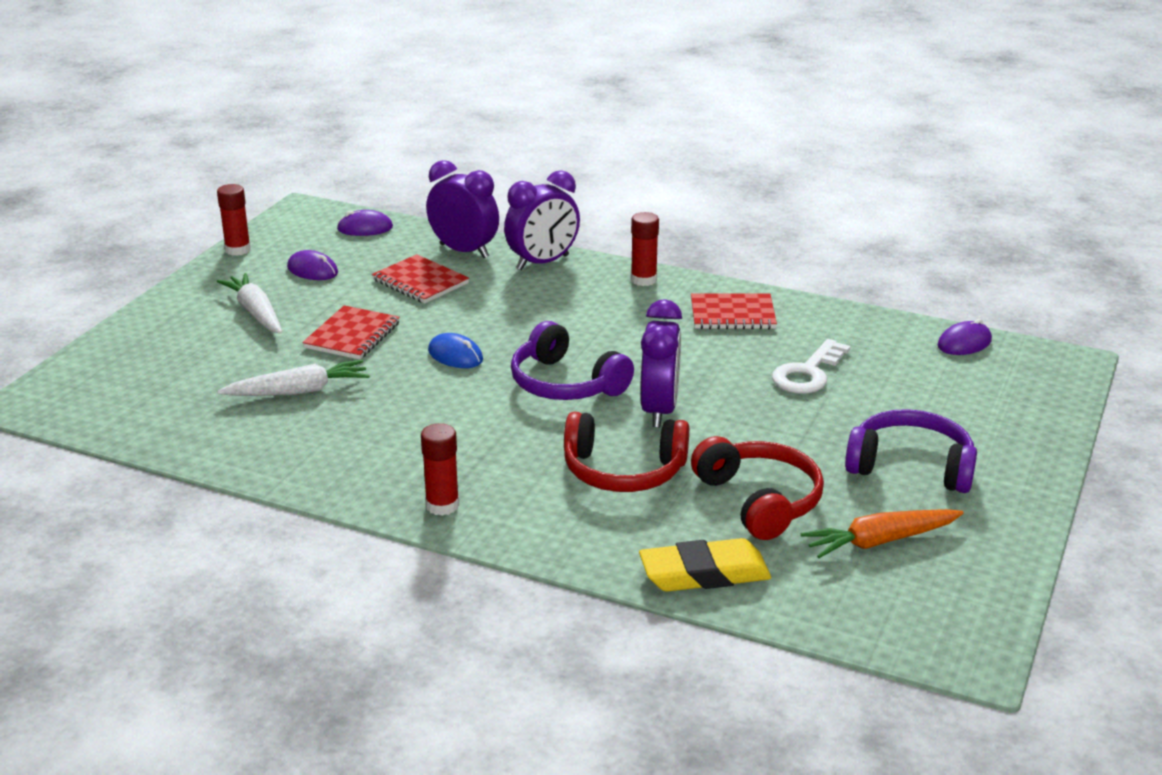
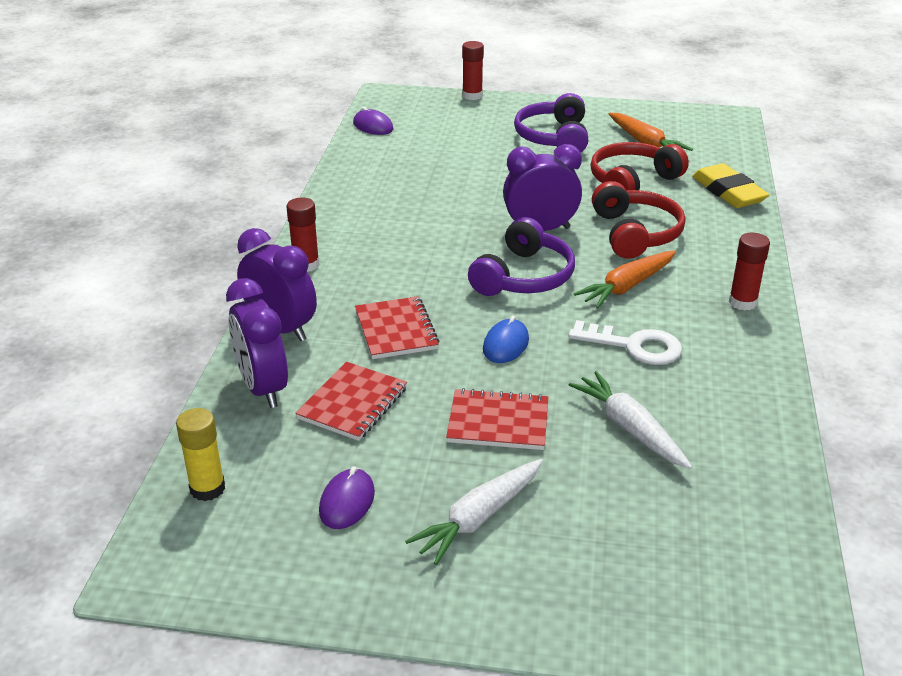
camera: 105 degrees left, 5 degrees up
(238, 250) = (301, 602): red glue stick -> red glue stick (472, 95)
(365, 228) = (207, 488): purple mouse -> yellow glue stick
(464, 251) = (263, 388): purple clock -> purple clock turned 45 degrees counterclockwise
(514, 439) = (627, 287): none -> orange carrot
(732, 314) = (361, 215): red notebook -> red notebook (396, 330)
(808, 373) = (448, 177): white key -> white key (634, 346)

